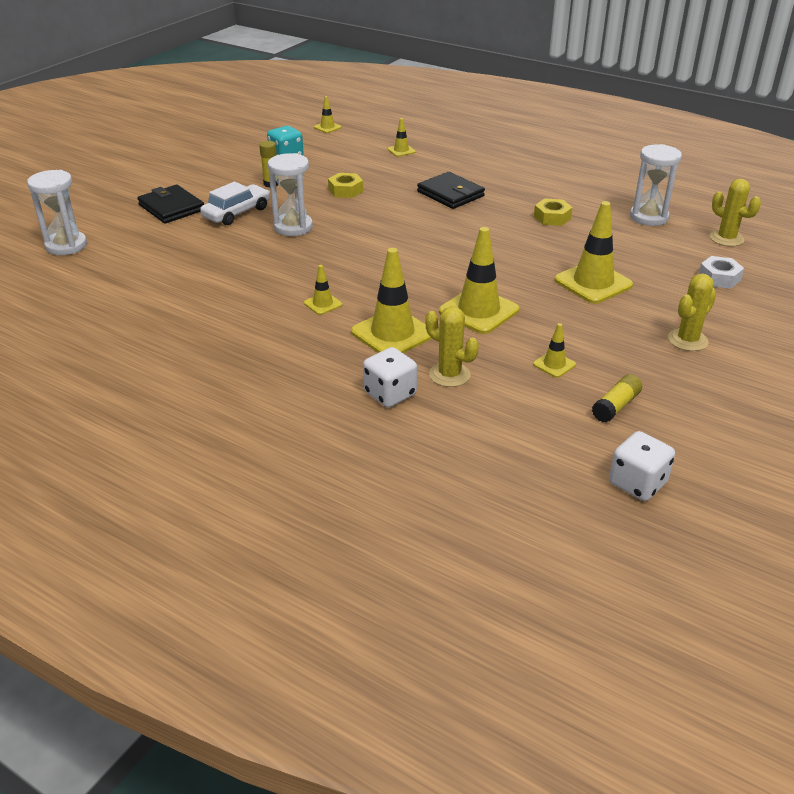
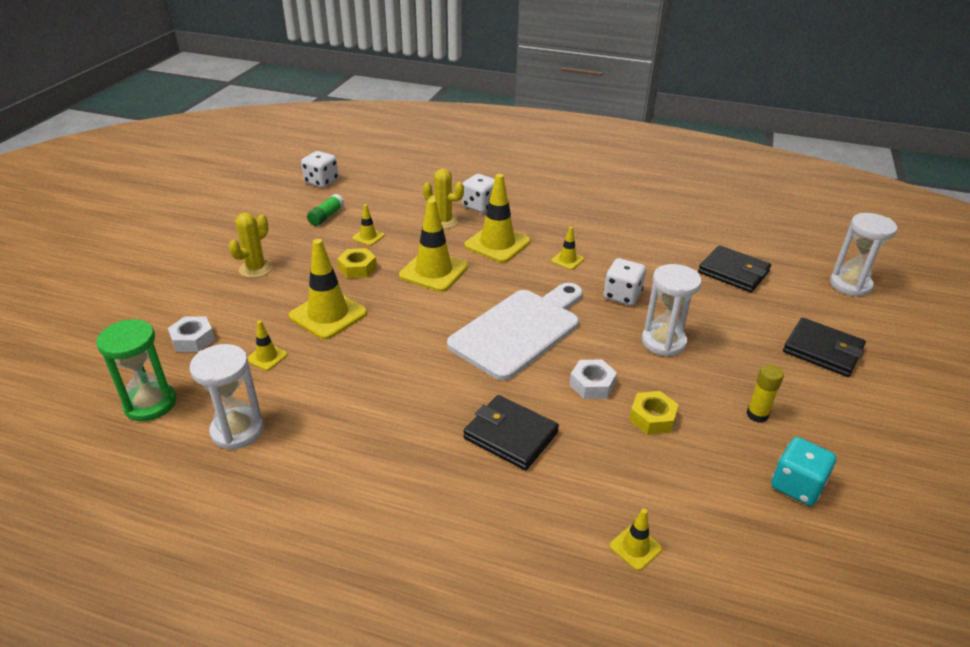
camera: 165 degrees right, 0 degrees up
(161, 270) = (733, 272): none -> black wallet
(237, 213) = (744, 354): white car -> none
(295, 264) = (622, 295): none -> white dice
(327, 127) = (820, 613): yellow traffic cone -> yellow traffic cone (267, 357)
(374, 210) = (592, 384): none -> white nut
(412, 249) = (519, 330): none -> white cutting board
(552, 217) = (368, 408): yellow nut -> yellow nut (357, 268)
(616, 406) = (326, 216): yellow glue stick -> green glue stick
(726, 238) = (150, 404): yellow cactus -> green hourglass

